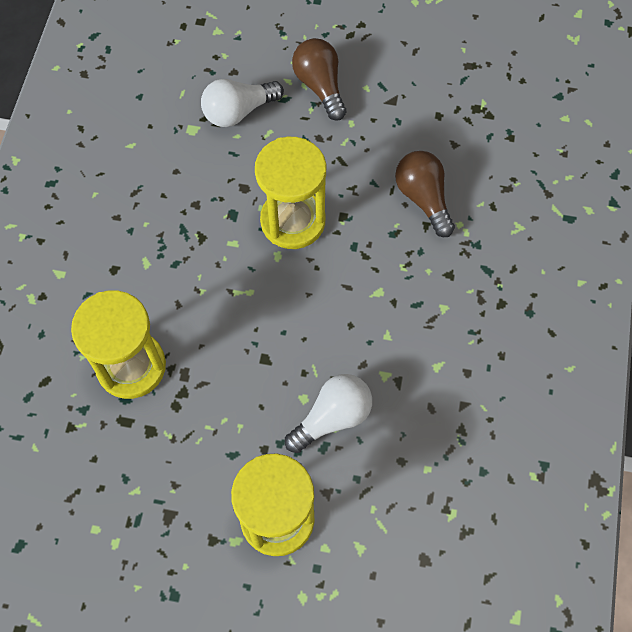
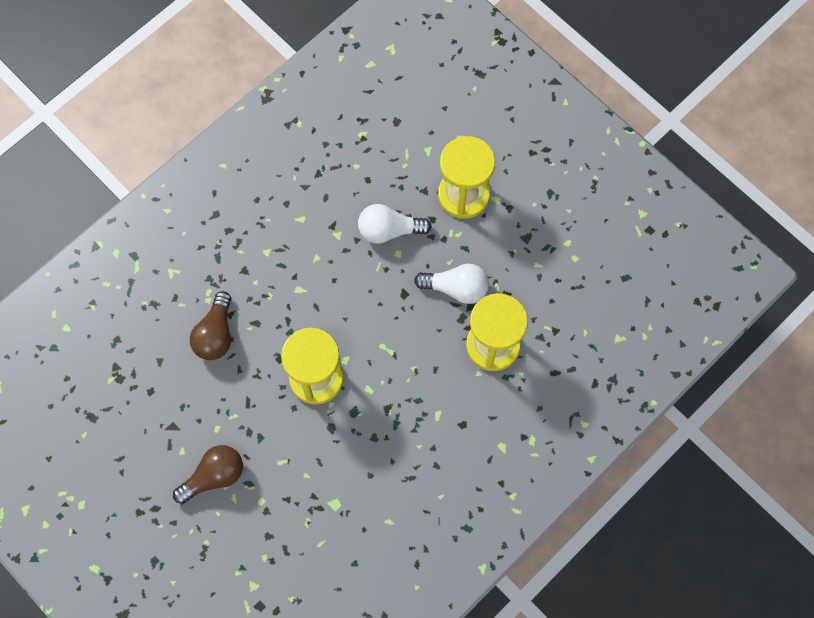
camera: 145 degrees left, 5 degrees up
(238, 112) = (290, 496): white light bulb -> white light bulb (456, 288)
(320, 86) = (214, 476): brown light bulb -> brown light bulb turned 135 degrees counterclockwise

